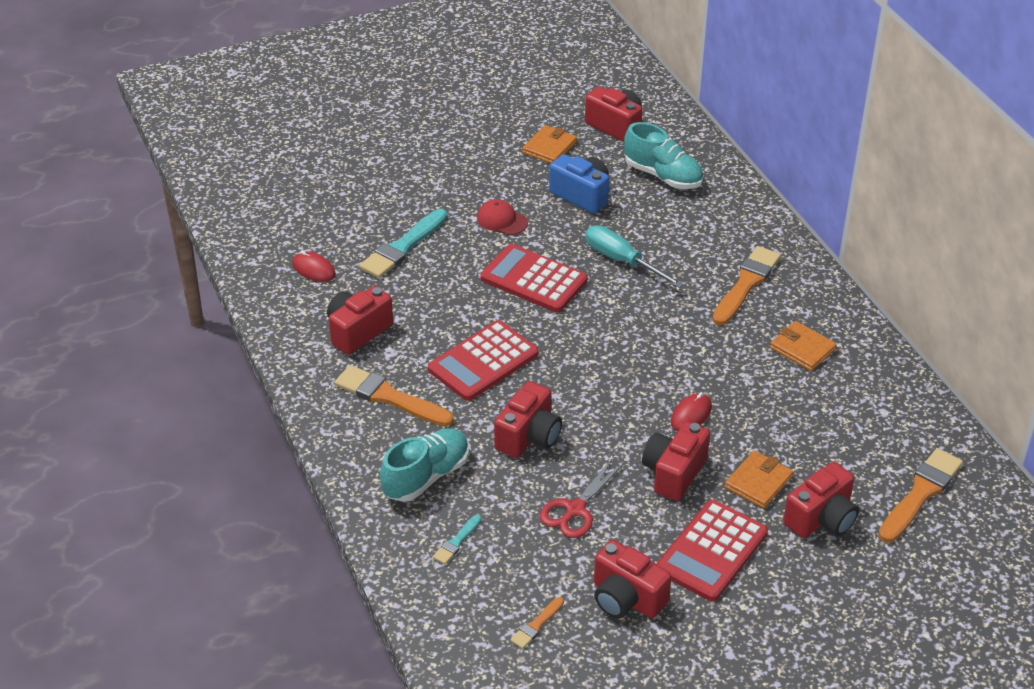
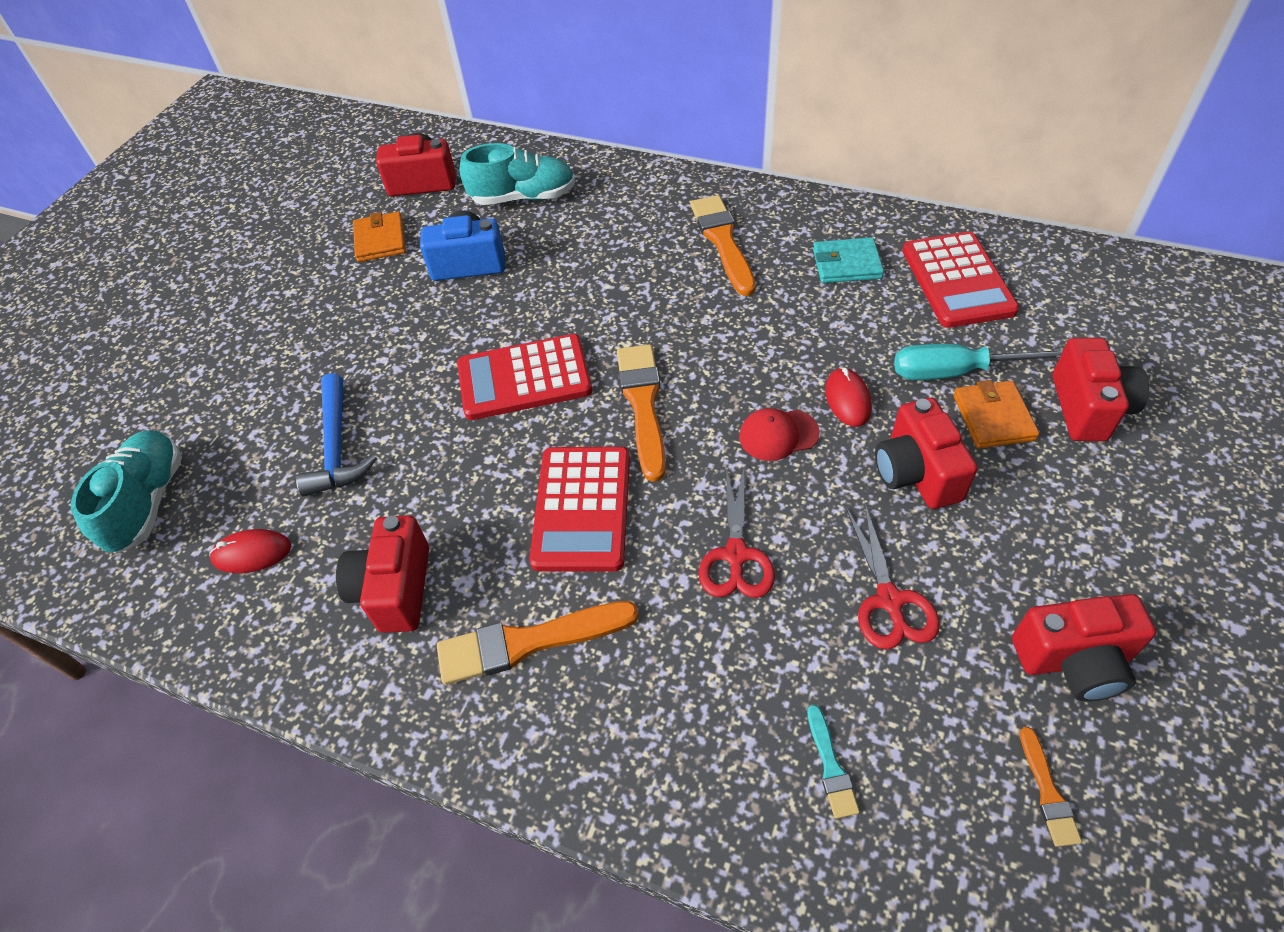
camera: 40 degrees left, 10 degrees up
(402, 247) = (337, 447): turquoise brush -> blue hammer
(426, 476) = (692, 709): turquoise shoe -> turquoise shoe (147, 502)
(502, 220) = (416, 341): red cap -> red cap (778, 435)
(529, 437) = (736, 556): red camera -> red scissors
(622, 261) = (587, 298): turquoise screwdriver -> turquoise screwdriver (955, 372)
(712, 551) = (1062, 527): red calculator -> red calculator (957, 281)
(802, 349) = (846, 264): orange wallet -> turquoise wallet
(921, 493) = (1115, 318): orange brush -> orange brush (643, 404)

